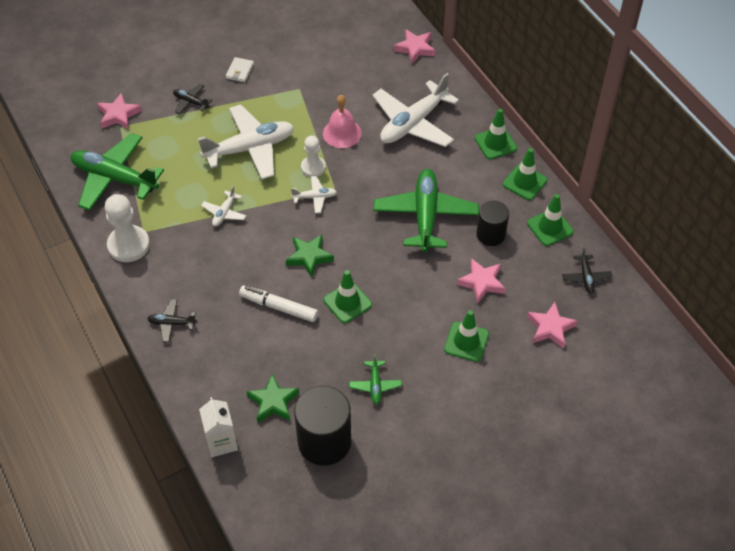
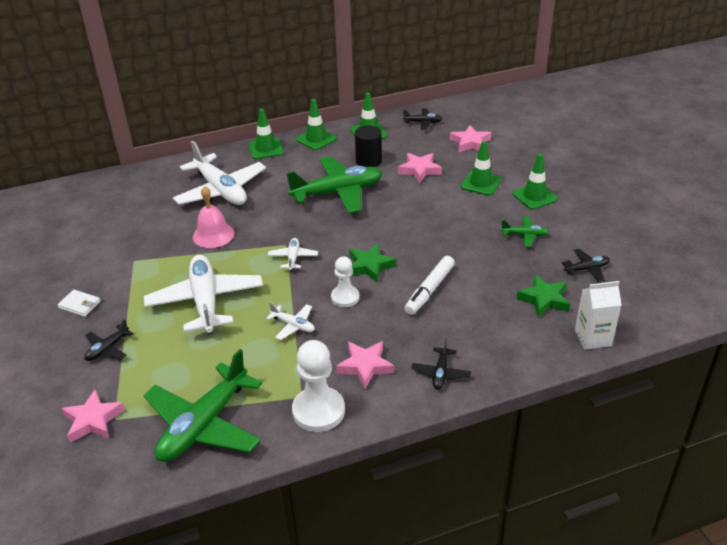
camera: 80 degrees left, 15 degrees down
(313, 167) = (252, 257): white pawn -> white pawn (345, 297)
(324, 441) = (586, 269): black cylinder -> black plane
(347, 302) = (430, 245): green traffic cone -> green traffic cone (534, 196)
(415, 49) = (122, 181): pink star -> pink star (365, 366)
(425, 216) = (338, 192): green plane -> green plane turned 150 degrees clockwise

